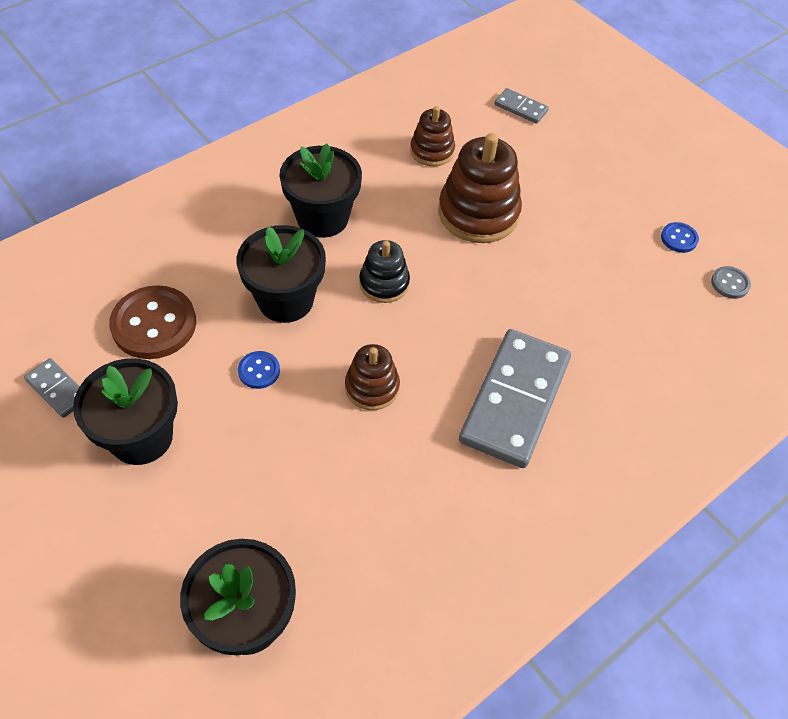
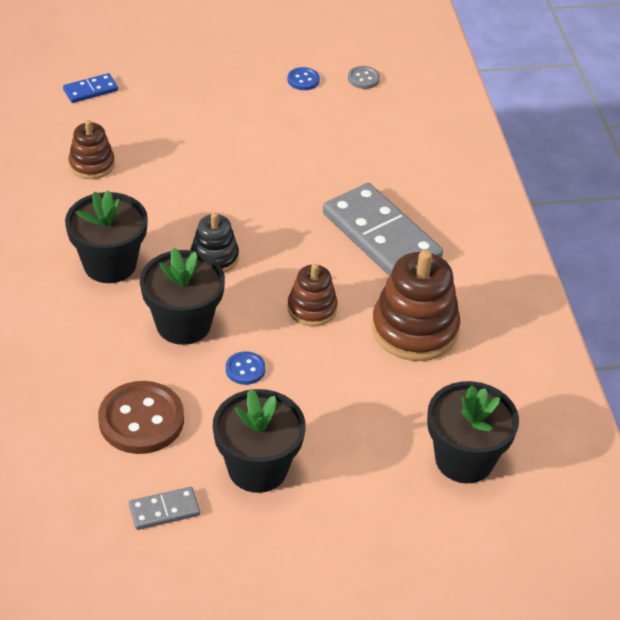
camera: 60 degrees left, 10 degrees down
(478, 213) = (186, 170): brown stacking toy -> brown stacking toy (414, 329)
(520, 108) = (90, 90): grey domino -> blue domino

